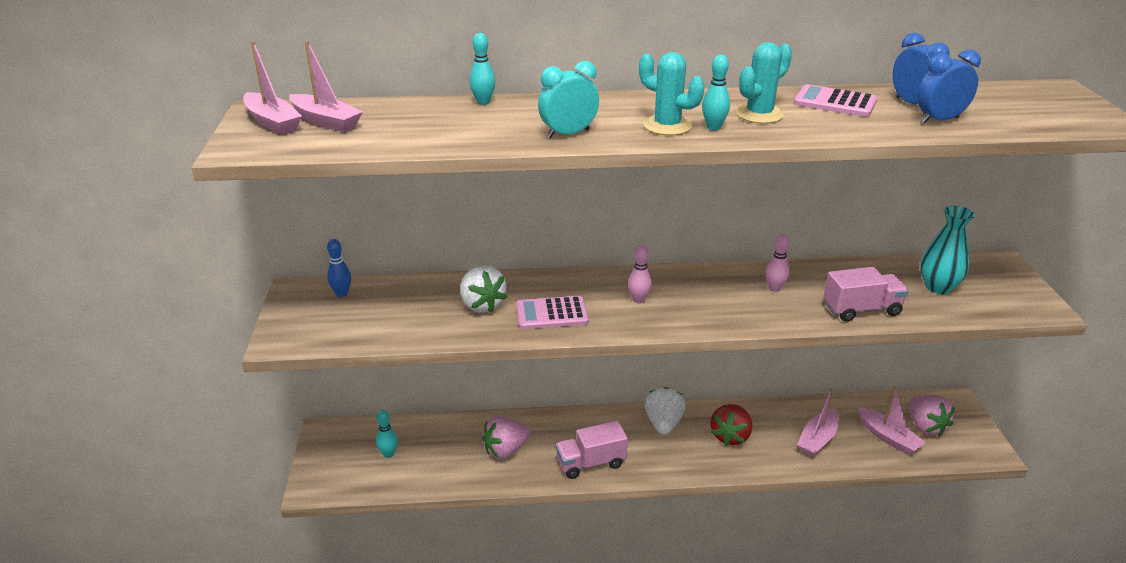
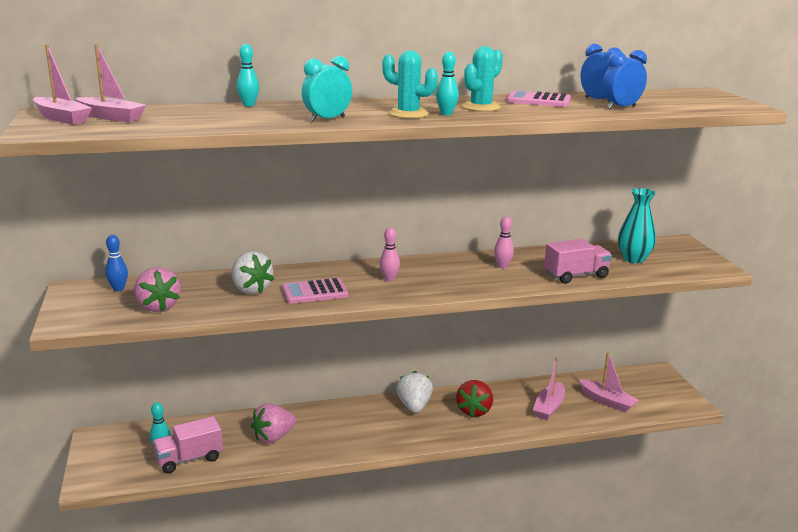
camera: 10 degrees left, 10 degrees down
(590, 463) = (353, 440): pink truck -> pink truck (189, 459)
(925, 426) = (636, 391): pink strawberry -> pink strawberry (158, 307)

